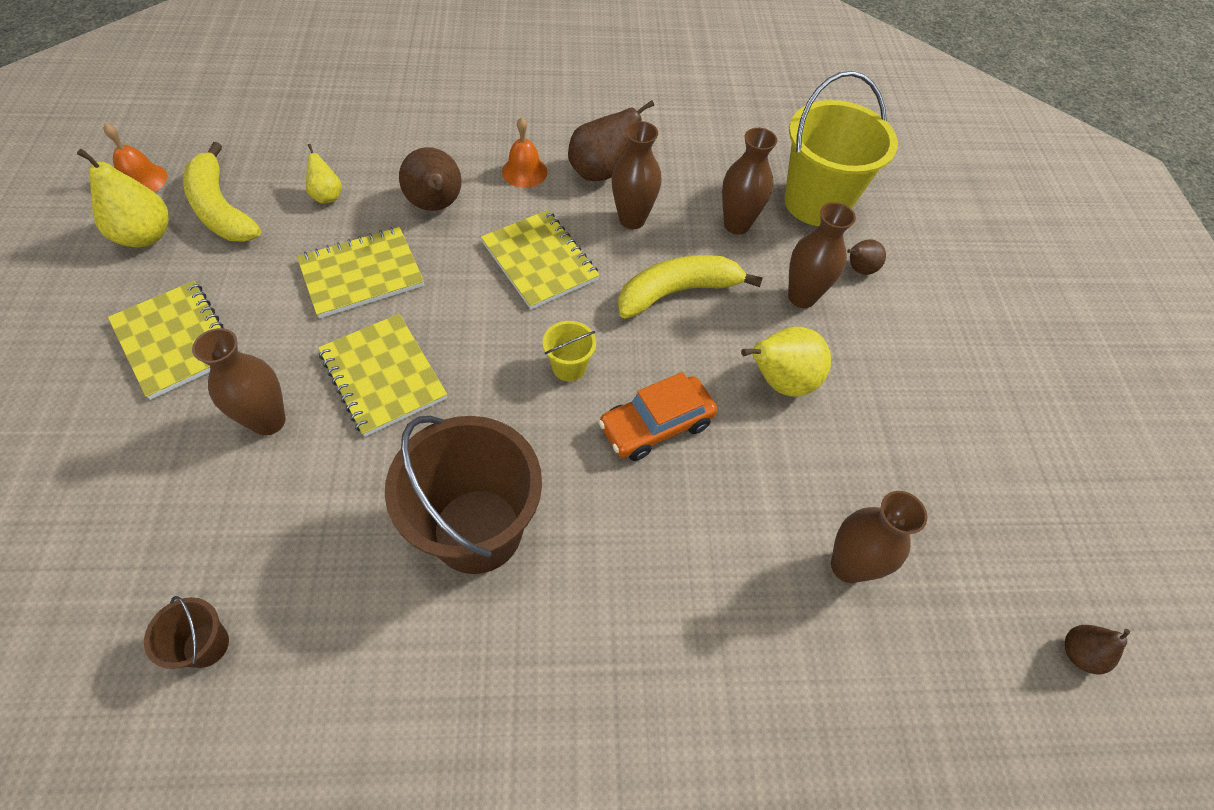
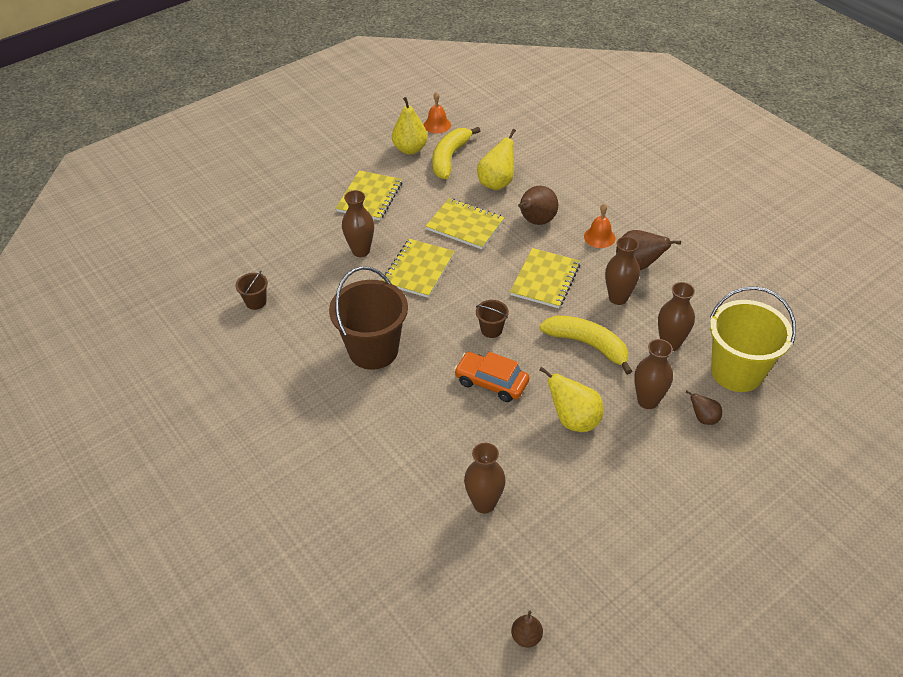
camera: 60 degrees right, 10 degrees down
(327, 196) = (496, 183): yellow pear -> yellow pear, size x1.77
(569, 367) = (491, 330): yellow bucket -> brown bucket

